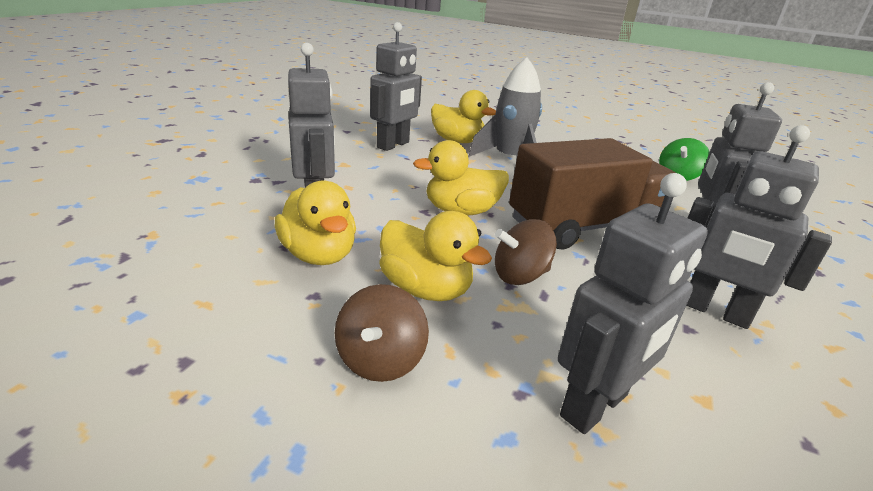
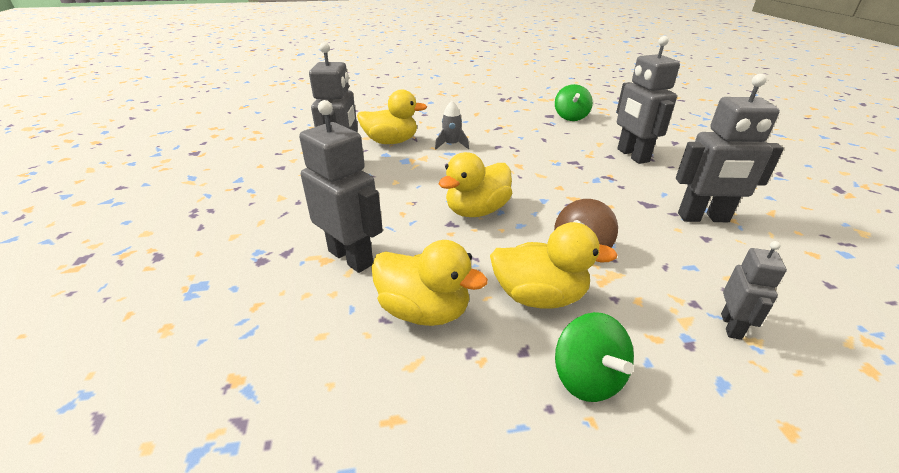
camera: 30 degrees left, 5 degrees up
(380, 360) = (587, 378): brown spinning top -> green spinning top
(509, 159) = (451, 145): grey rocket -> grey rocket, size x0.50
(585, 227) = (569, 186): brown truck -> none
(595, 406) = (731, 326): grey robot -> grey robot, size x0.55

